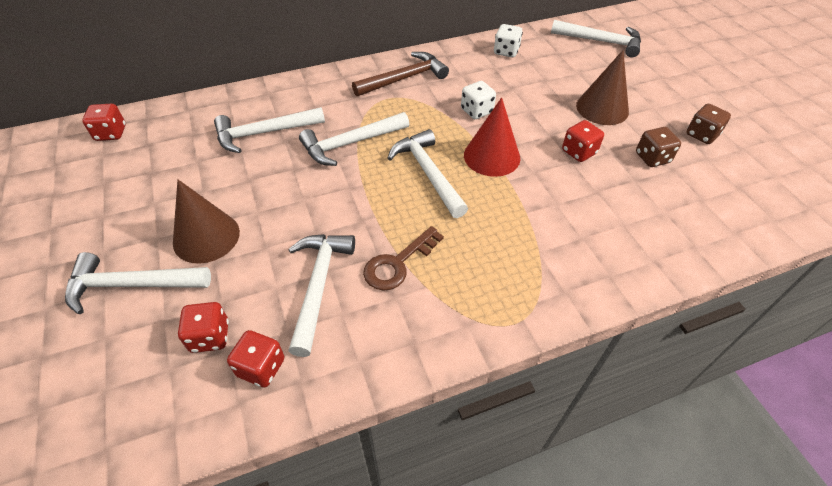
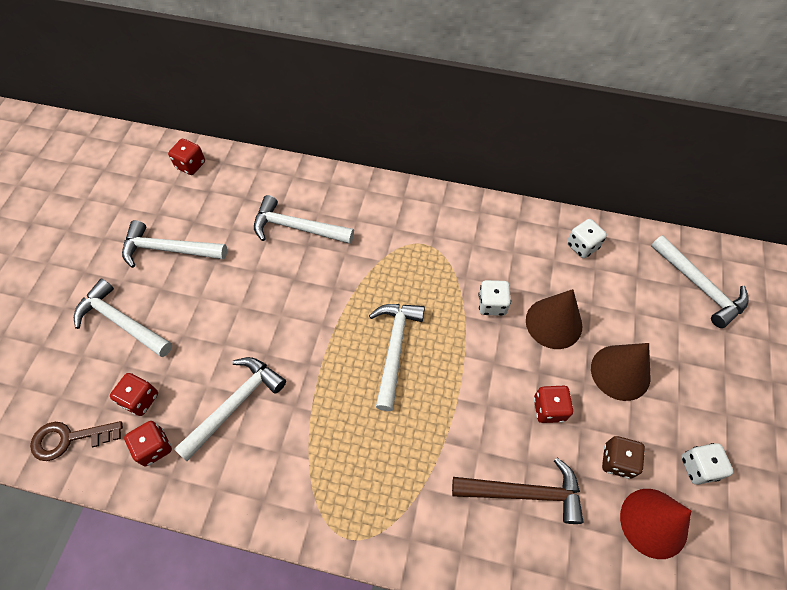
camera: 35 degrees right, 10 degrees up
(206, 237) = (191, 309): brown cone -> brown cone (553, 323)
(351, 143) = (356, 278): white hammer -> white hammer (169, 249)
(398, 263) = (304, 423): brown key -> brown key (69, 439)
(404, 79) = (455, 228): brown hammer -> brown hammer (524, 492)
(491, 156) = (463, 364): red cone -> red cone (653, 523)
(701, 135) = (698, 467): brown dice -> white dice

